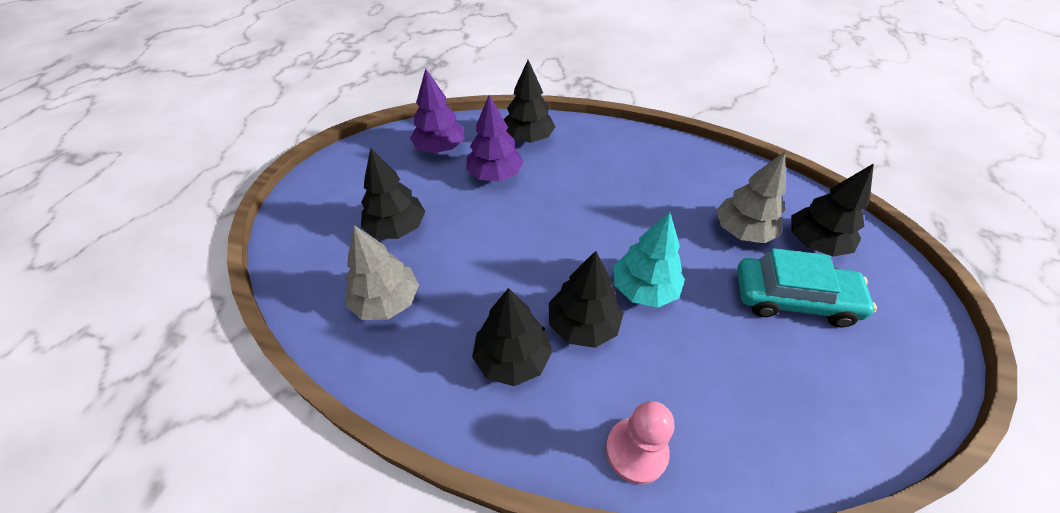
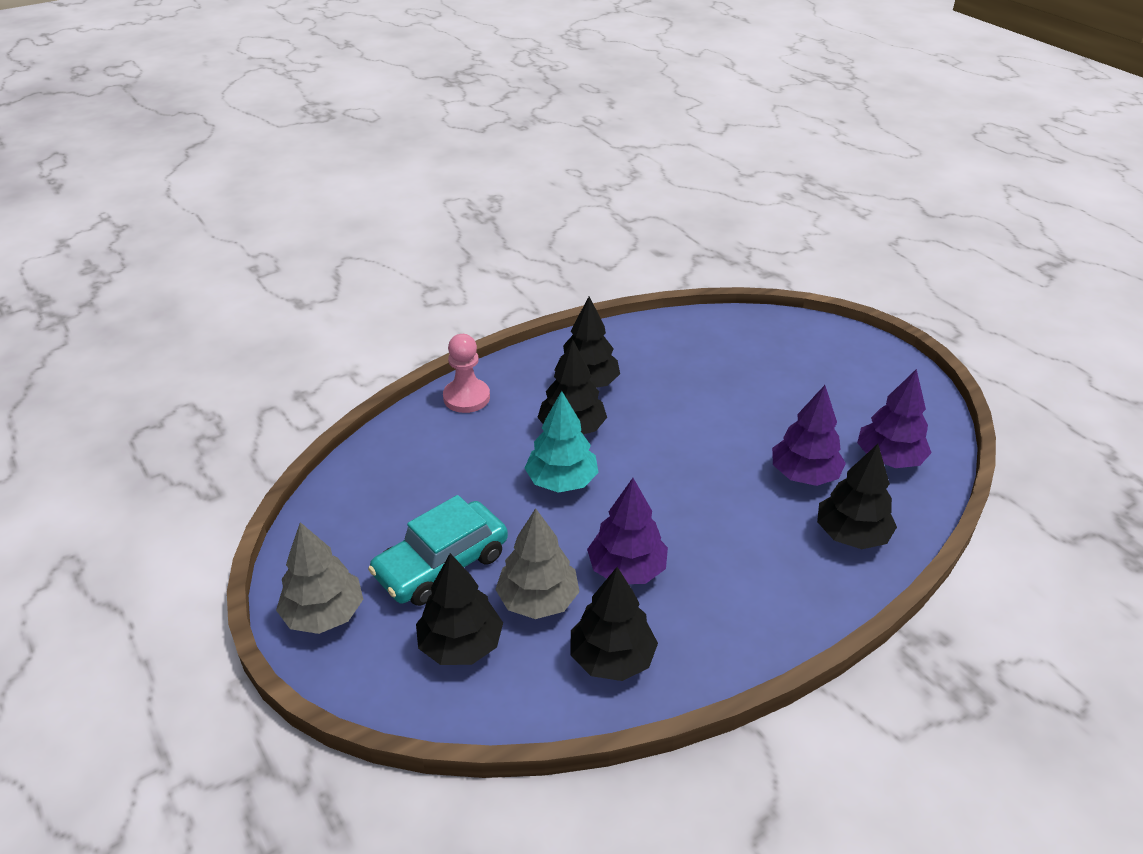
camera: 130 degrees right, 10 degrees down
(386, 301) = (701, 352): grey tree -> grey tree (324, 614)
(396, 228) = (781, 385): black tree -> black tree (611, 658)
(669, 208) = (626, 569): none -> purple tree

